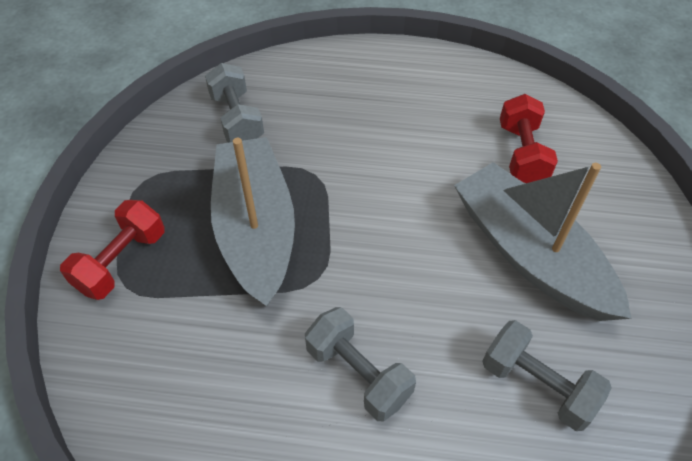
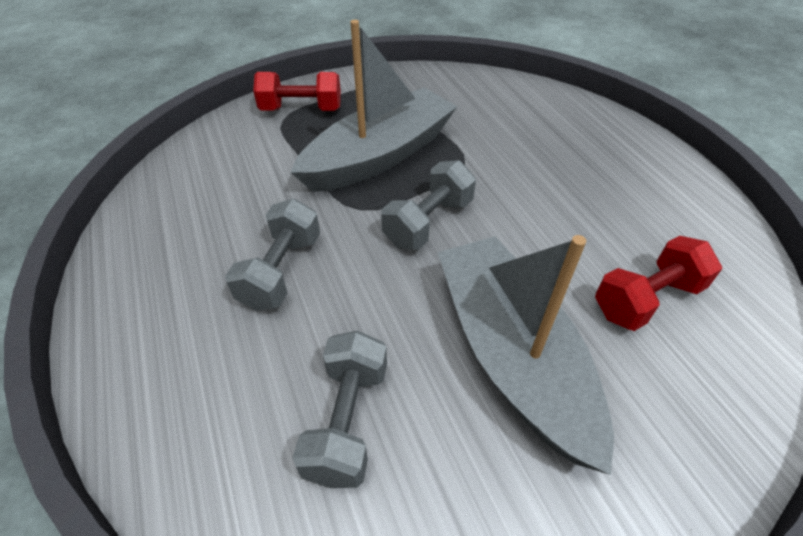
camera: 60 degrees right, 5 degrees down
(237, 119) = (477, 101): grey dumbbell -> grey dumbbell (428, 222)
(529, 254) = (511, 355): grey boat -> grey boat turned 45 degrees counterclockwise

